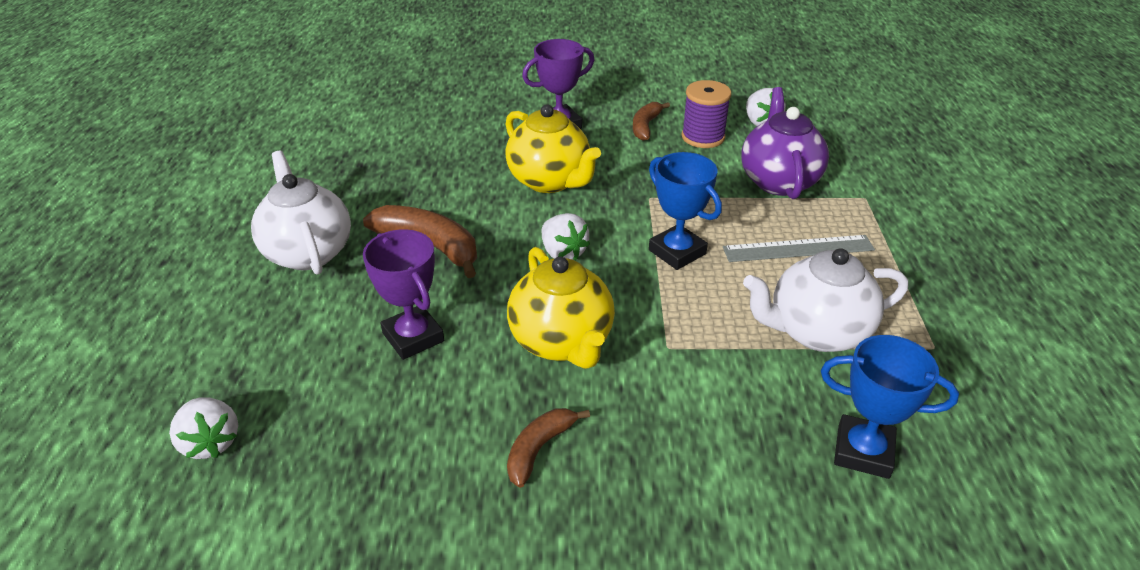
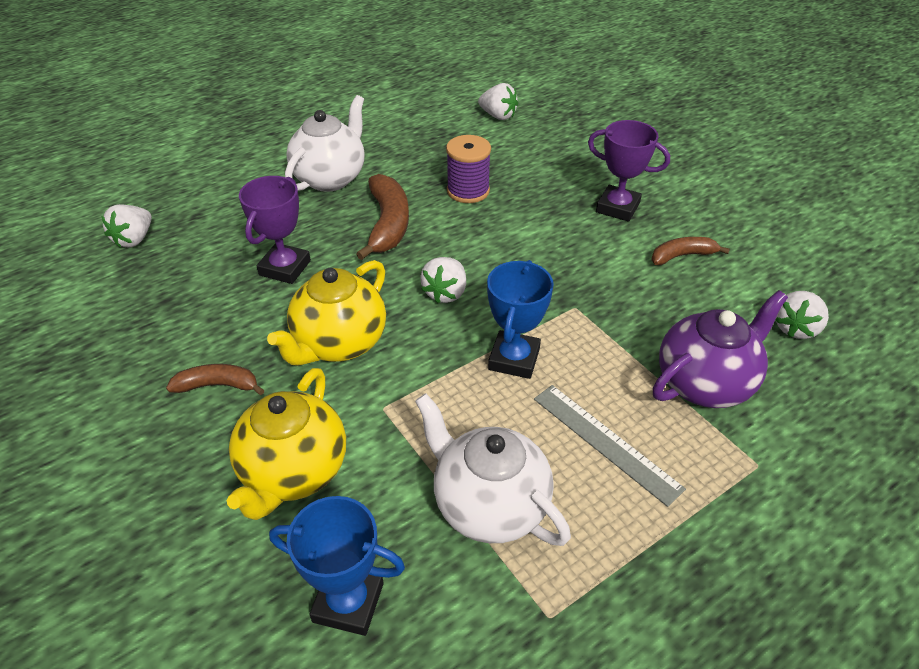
camera: 55 degrees right, 5 degrees up
(358, 120) = (498, 116): none -> white strawberry
(550, 181) = (532, 241): yellow teapot -> yellow teapot (294, 472)
(703, 137) = (713, 299): purple spool -> purple spool (468, 191)
(863, 451) = (348, 602): blue trophy -> blue trophy turned 60 degrees counterclockwise

